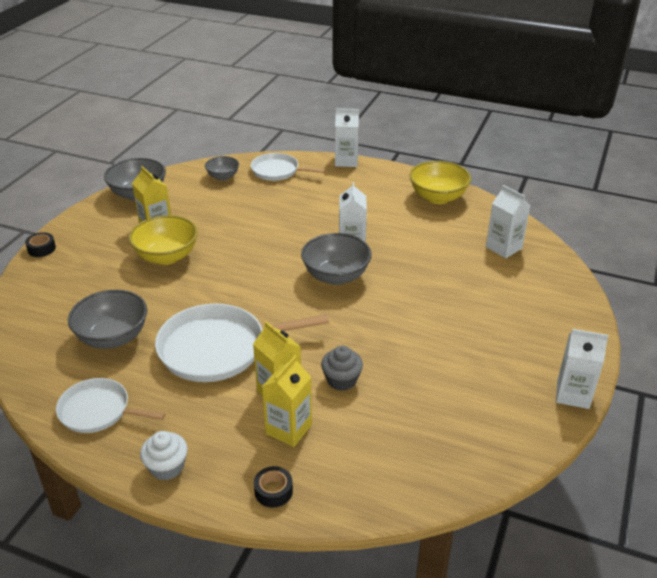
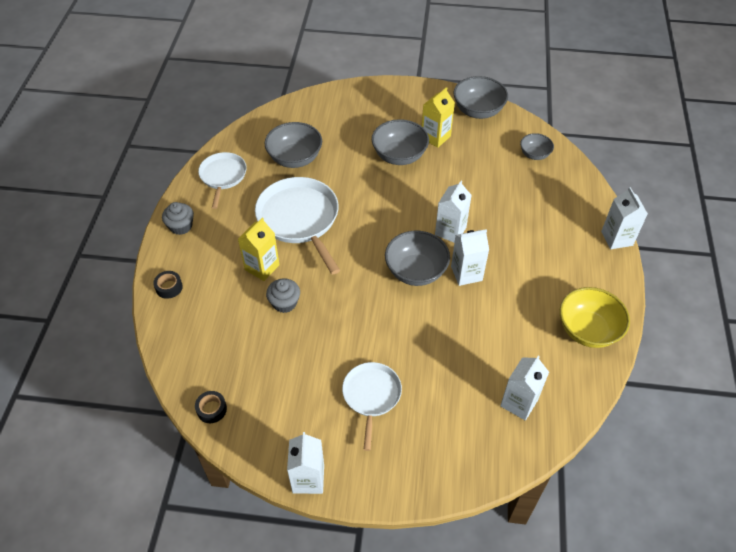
camera: 75 degrees right, 15 degrees up
(41, 249) = (381, 85): black tape -> black tape (211, 409)
(166, 256) = (399, 156): yellow bowl -> grey bowl
(167, 467) = (181, 226): white cupcake -> grey cupcake
(278, 171) = (566, 190): white pan -> white pan (371, 396)
(288, 429) = (226, 282): yellow carton -> none
(293, 244) = (450, 231): none -> white carton

